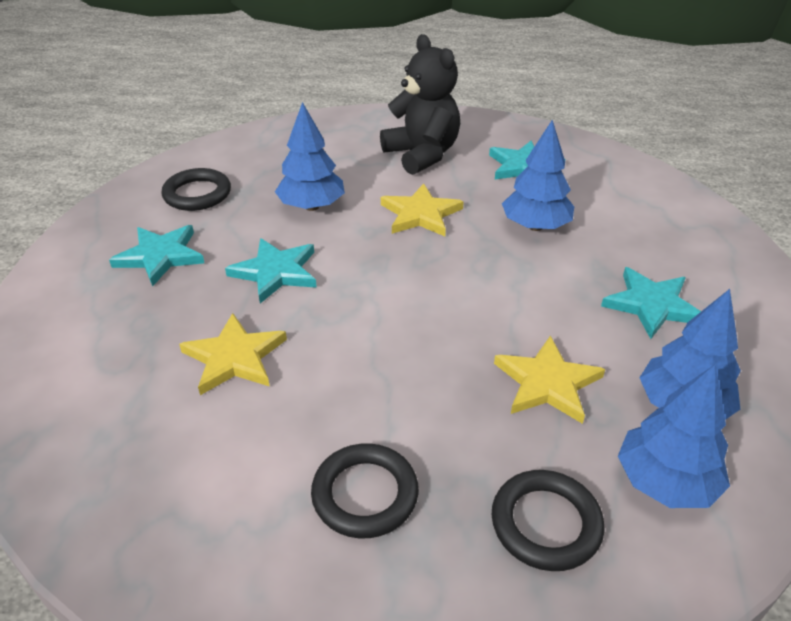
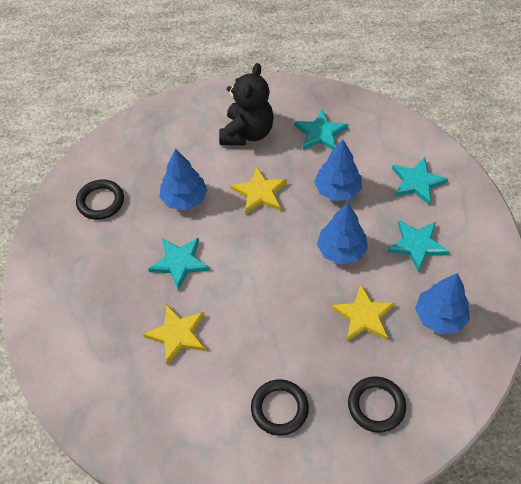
camera: 10 degrees left, 15 degrees up
(160, 256) = (99, 263): turquoise star -> turquoise star (417, 182)
(422, 155) = (247, 133): black teddy bear -> black teddy bear turned 60 degrees clockwise
(665, 482) = (434, 368): blue tree -> blue tree (341, 250)

